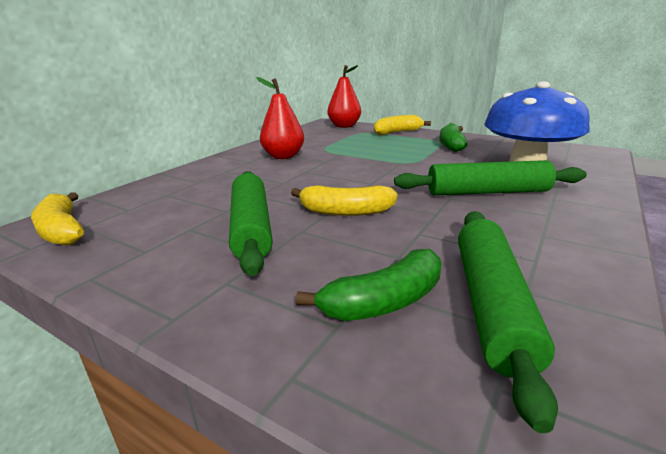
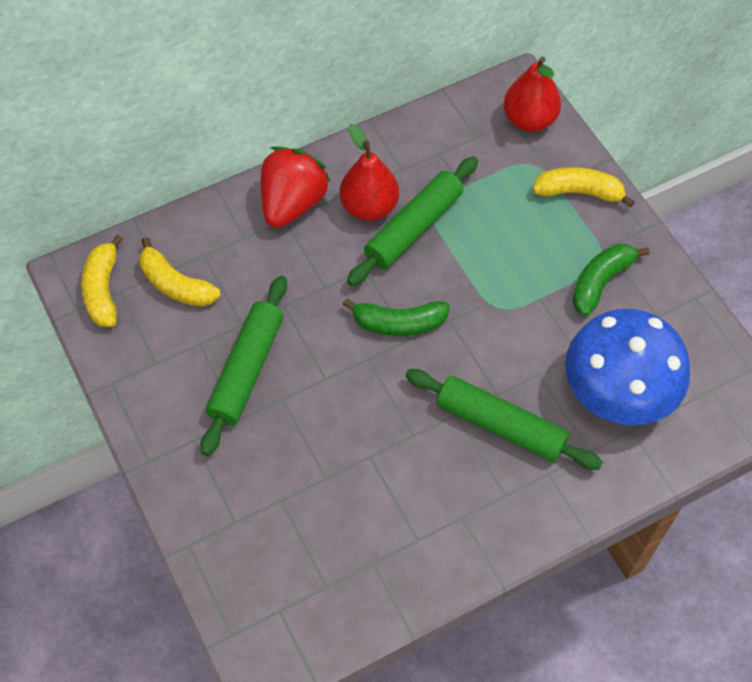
camera: 30 degrees right, 35 degrees up
(227, 165) = (292, 203): none -> red strawberry
(345, 211) = (339, 386): yellow banana -> yellow banana (176, 284)
(384, 302) = (276, 519): green banana -> green banana (398, 323)
(492, 304) = (337, 560): green rolling pin -> green rolling pin (414, 228)

